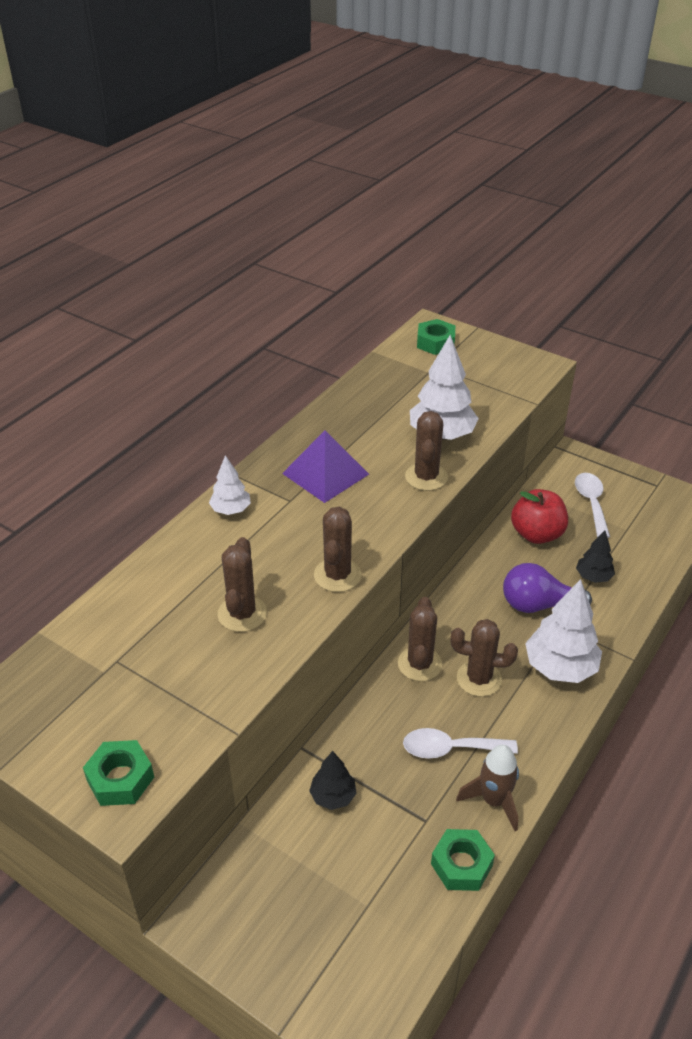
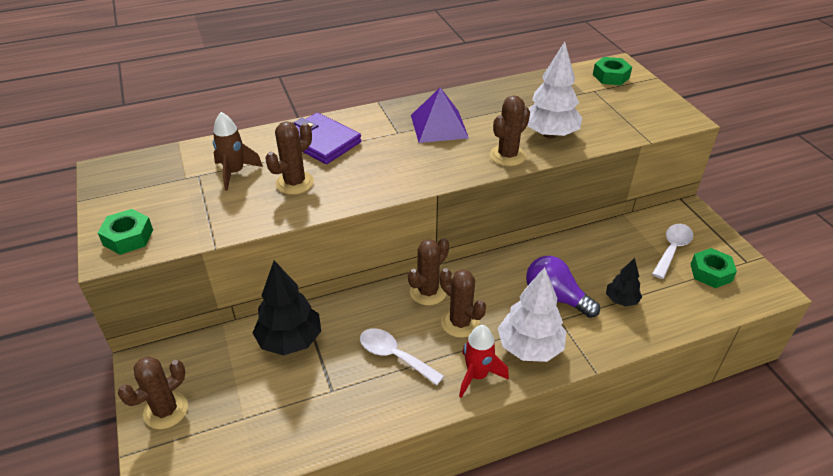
camera: 35 degrees right, 0 degrees up
(218, 550) = (322, 142): none -> purple wallet
(231, 510) = (355, 123): white tree -> none
(333, 796) = (290, 340): black tree -> black tree, size x1.80
(337, 575) = (378, 188): brown cactus -> brown cactus (166, 410)
(461, 865) = (326, 433): green nut -> green nut (710, 273)
(494, 801) = (389, 406): brown rocket -> brown rocket (235, 173)
(536, 534) = (603, 250): red apple -> none
(541, 722) = (477, 375): none -> red rocket

